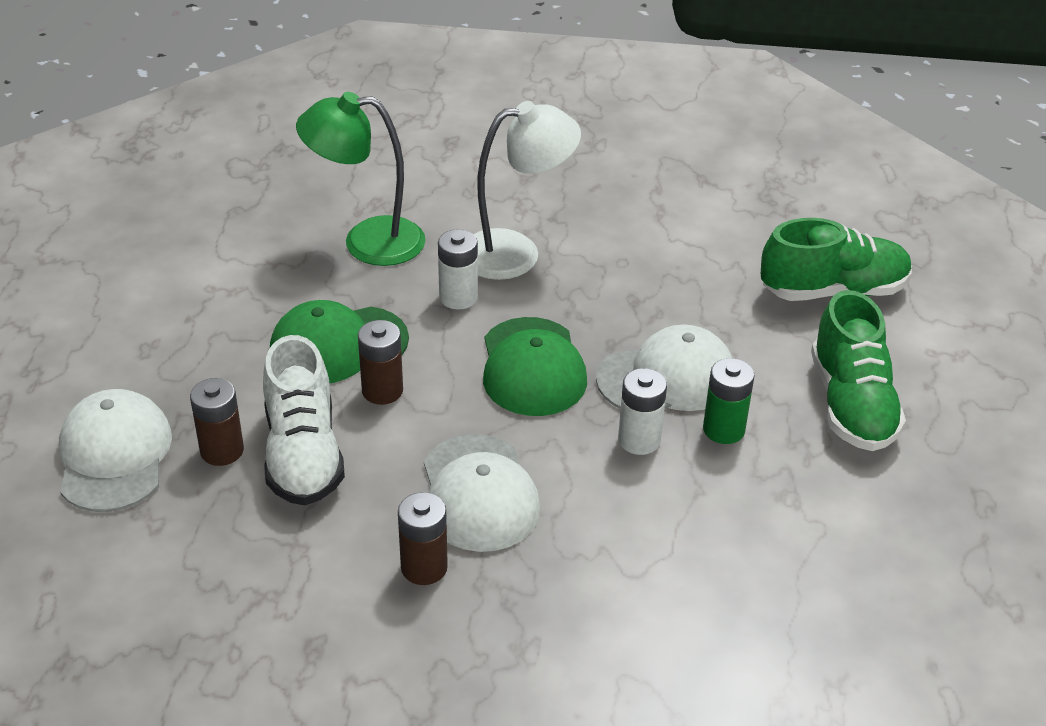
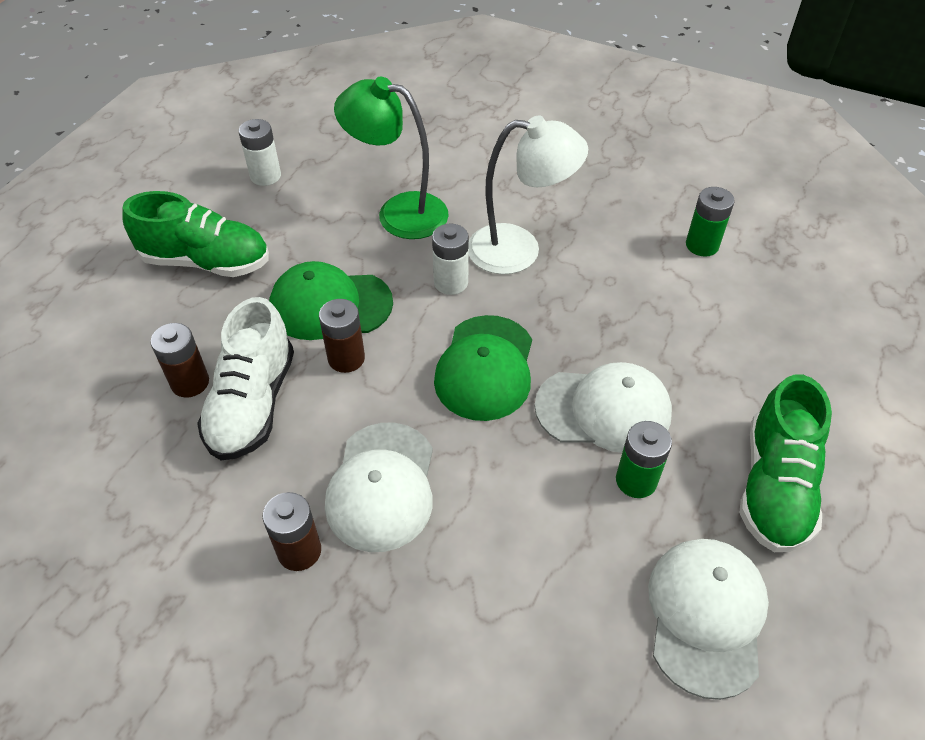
camera: 20 degrees right, 10 degrees up
(114, 456) = (106, 364): white cap -> white cap (706, 616)
(639, 440) = (550, 470): white battery -> white battery (265, 176)
(700, 211) = (702, 245): none -> green battery
(833, 291) = (801, 356): green shoe -> green shoe (206, 261)

